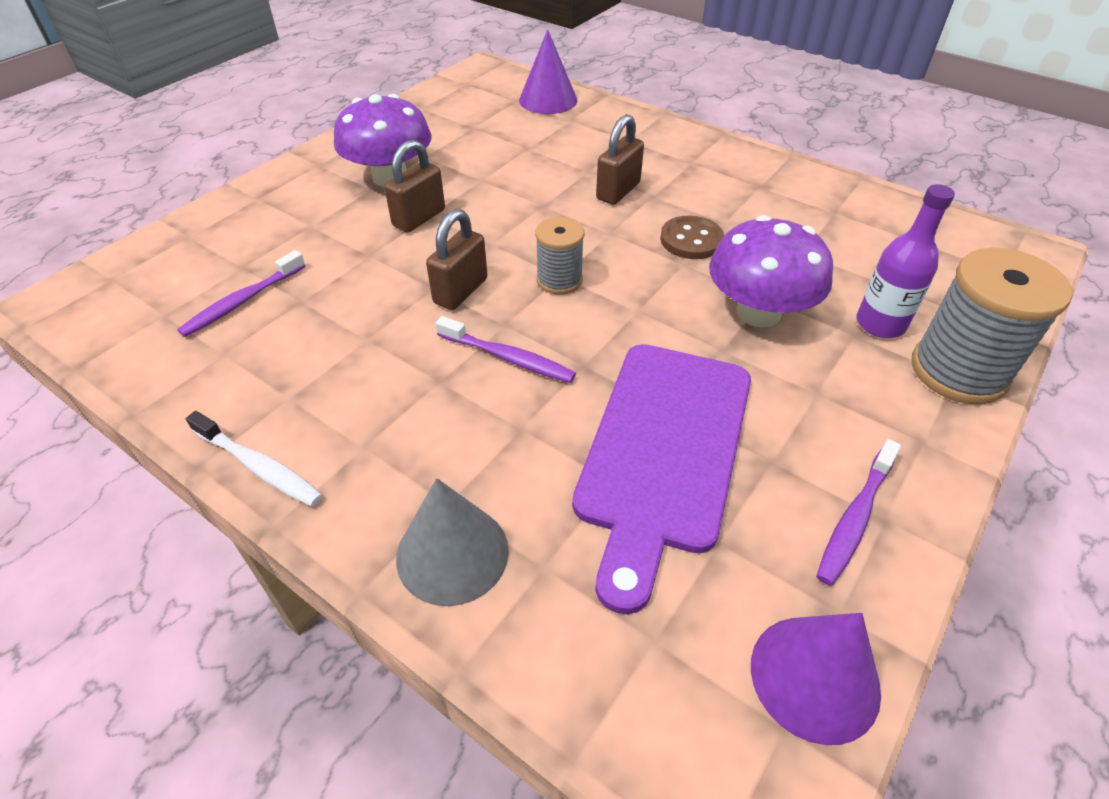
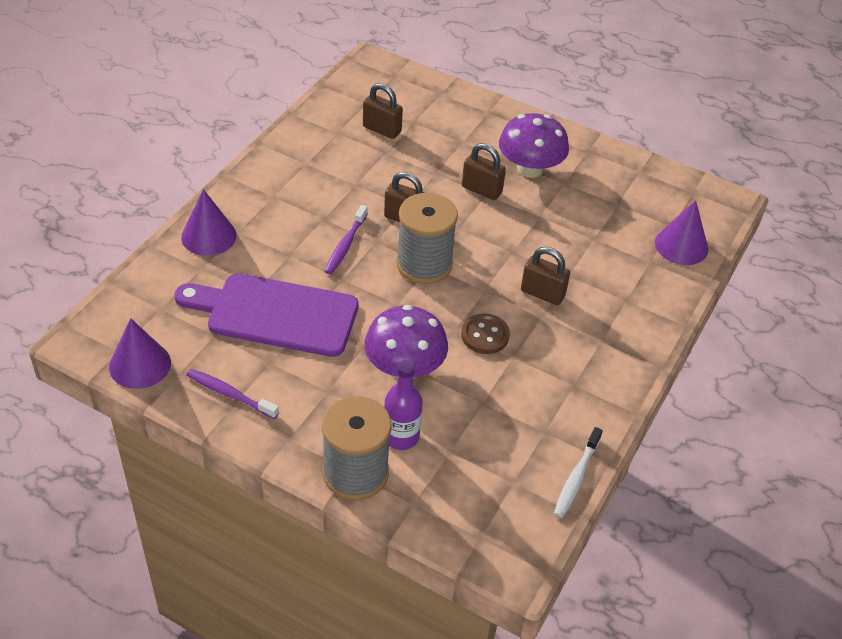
camera: 80 degrees right, 0 degrees up
(242, 301) = (382, 129): purple toothbrush -> brown padlock
(258, 466) = (259, 162): white toothbrush -> white toothbrush (576, 478)
(452, 553) = (208, 236): grey cone -> purple cone
(559, 280) = (424, 264): grey spool -> grey spool, size x1.76

